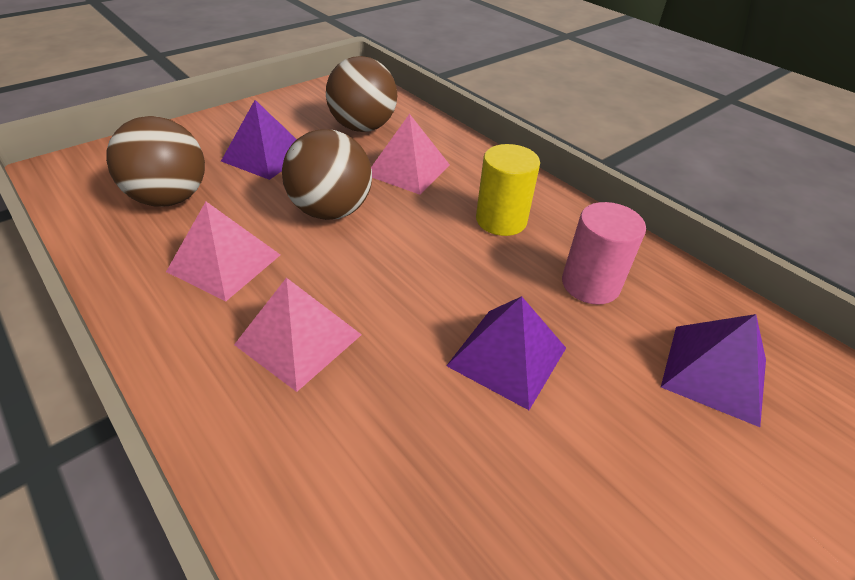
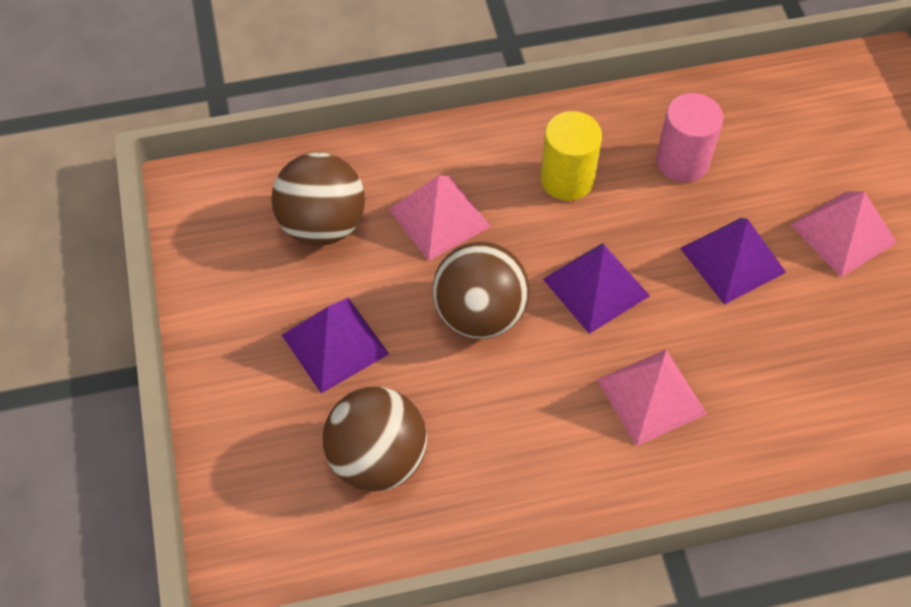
camera: 60 degrees left, 15 degrees up
(224, 263) = (521, 429): pink pyramid -> pink pyramid (843, 233)
(714, 372) = (802, 142): purple pyramid -> purple pyramid (595, 287)

